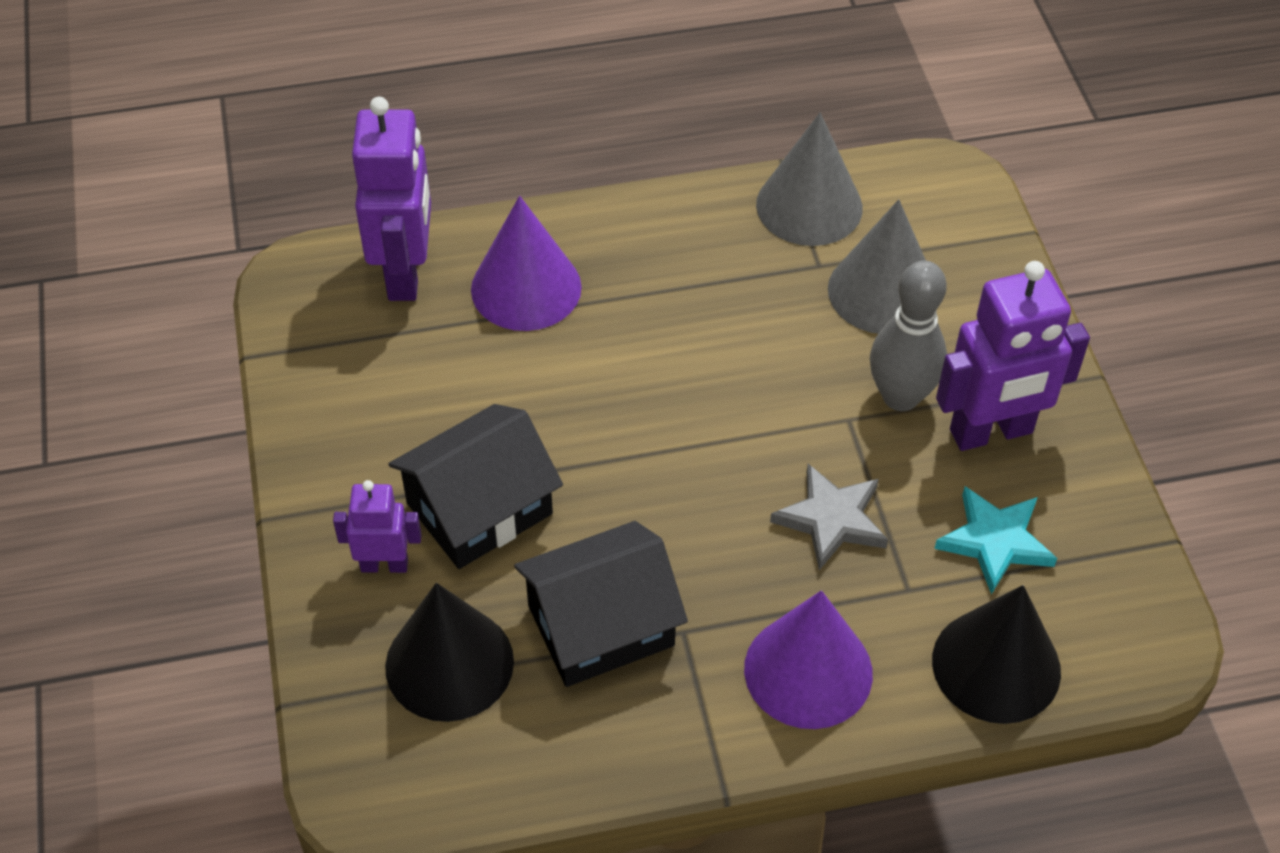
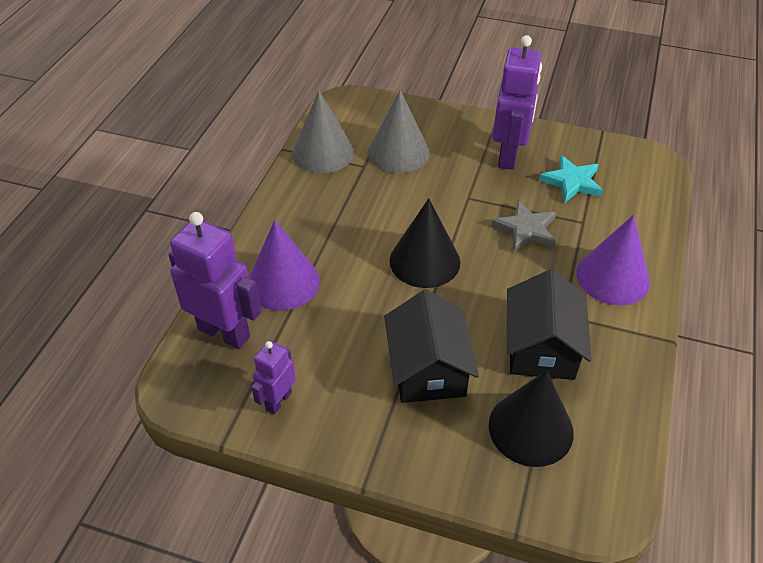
camera: 60 degrees left, 5 degrees down
(384, 565) = (440, 433): purple robot -> purple robot (278, 401)
(900, 396) = (467, 174): grey bowling pin -> none
(996, 665) = (641, 212): black cone -> black cone (424, 261)

